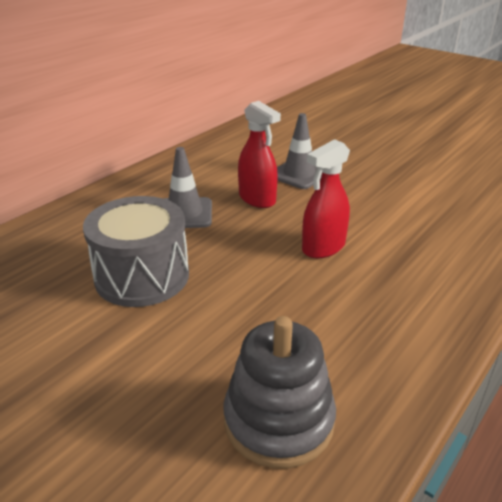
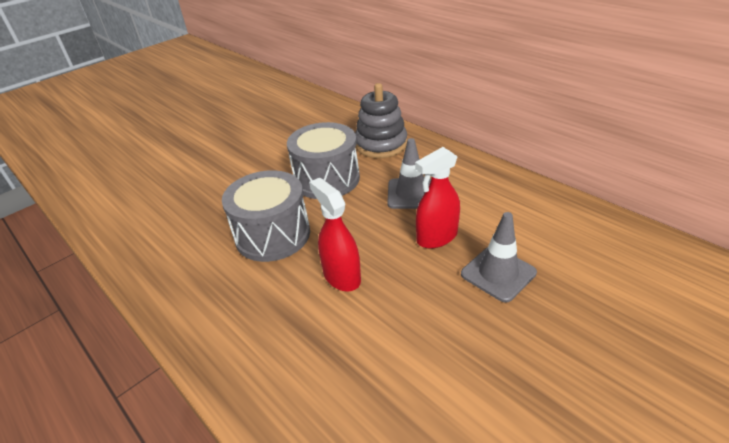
camera: 100 degrees right, 5 degrees up
(264, 307) = (273, 235): none -> grey drum
(278, 421) = (174, 236): grey stacking toy -> grey stacking toy (381, 144)

